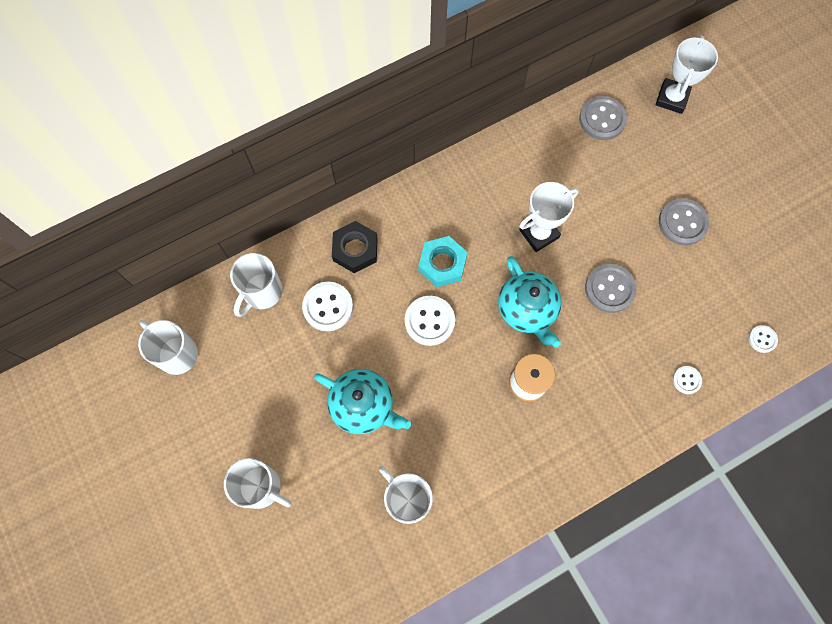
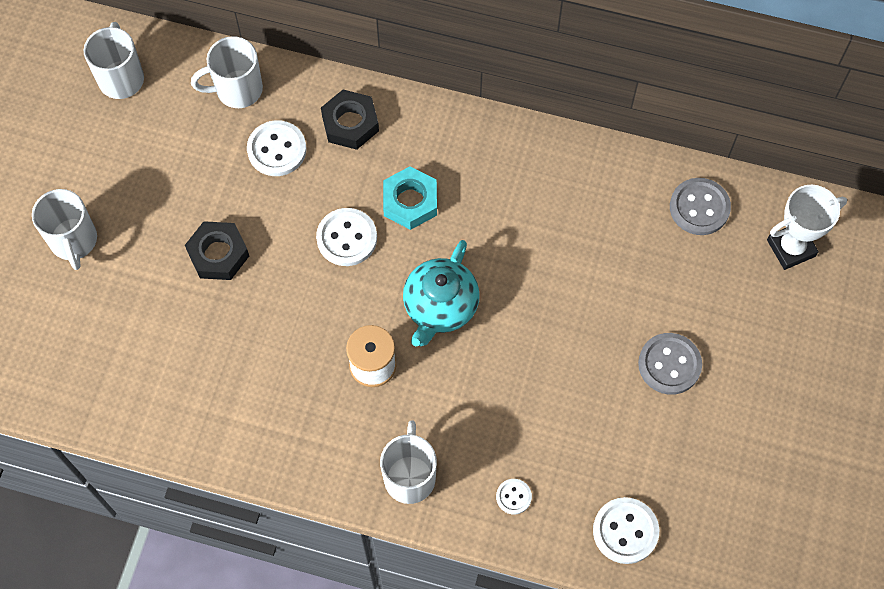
camera: 45 degrees right, 5 degrees down
(363, 406) = (218, 254): turquoise teapot -> black nut
(407, 499) = (172, 359): white mug -> white mug (410, 476)
(539, 233) = (524, 253): white trophy -> none
(609, 289) = (534, 357): grey button -> none
(762, 339) = (625, 531): white button -> white button, size x1.83

